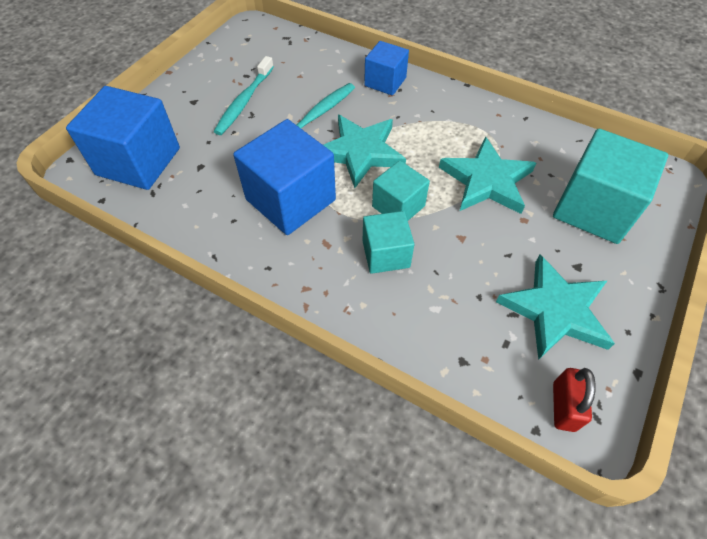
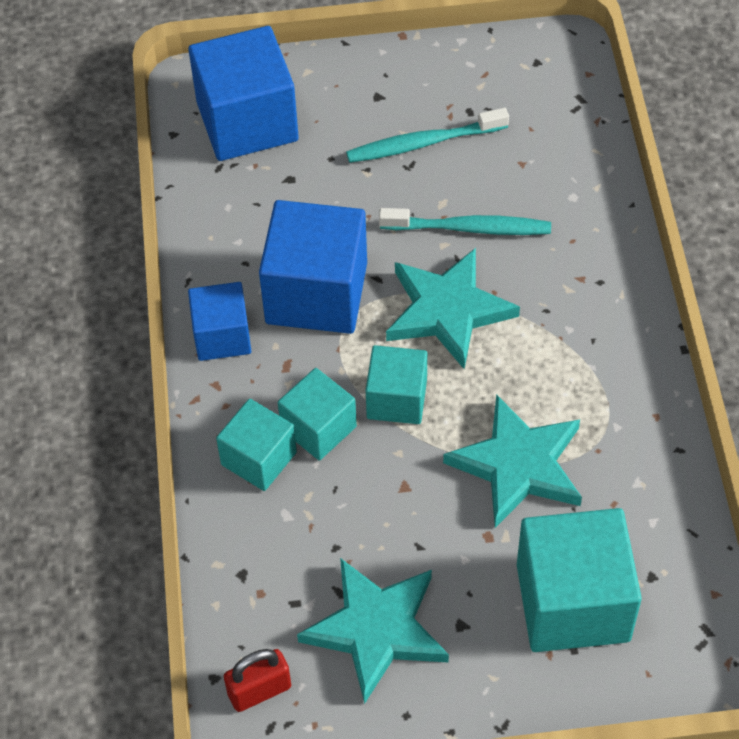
camera: 55 degrees right, 0 degrees up
(381, 298) = (259, 458): none -> turquoise cube
(385, 82) = (598, 257): blue cube -> blue cube (222, 336)

